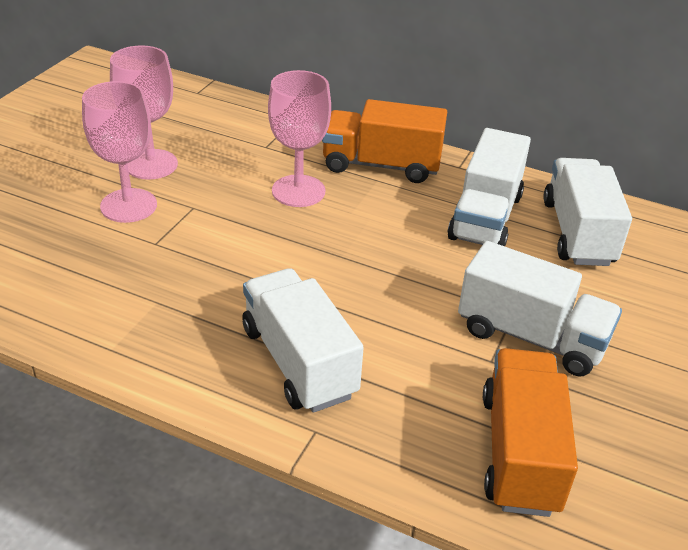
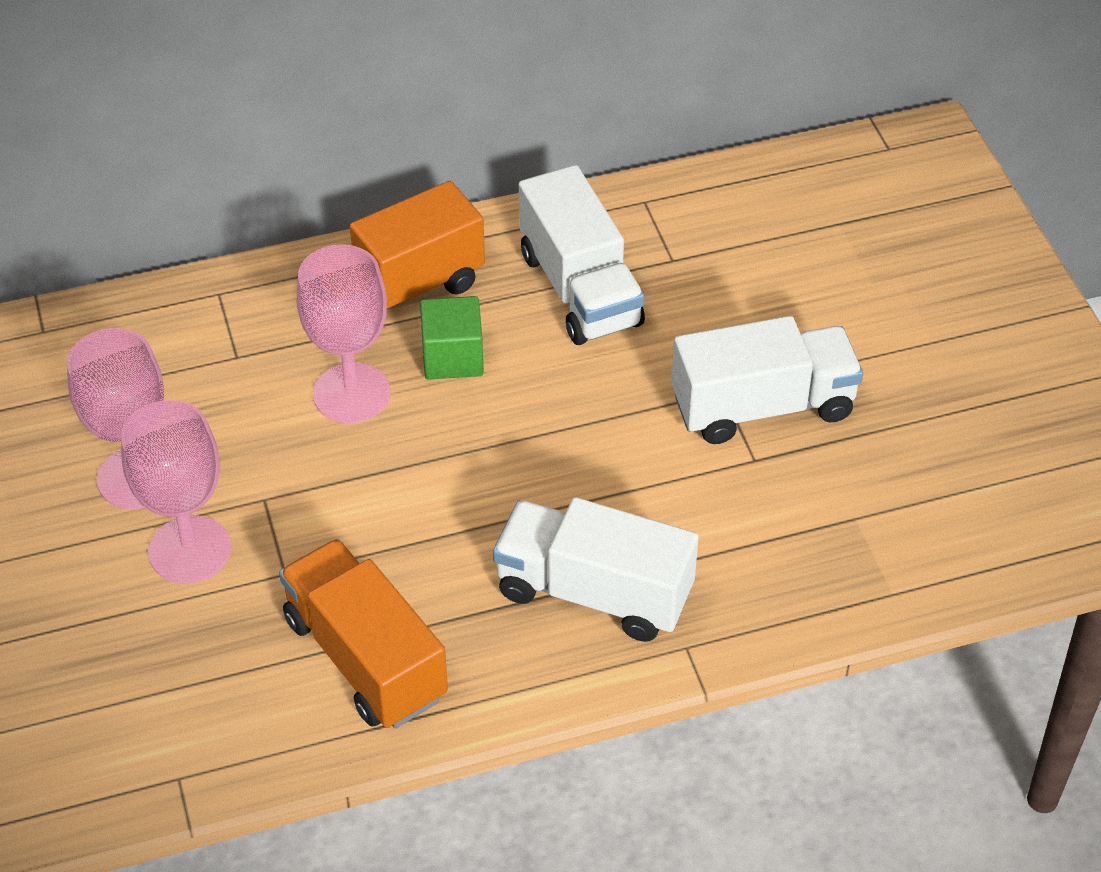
camera: 40 degrees left, 10 degrees up
(372, 206) = (452, 357): none -> green cube
(520, 452) = (865, 533): orange truck -> orange truck (365, 658)
(578, 233) = (686, 246): white truck -> none

